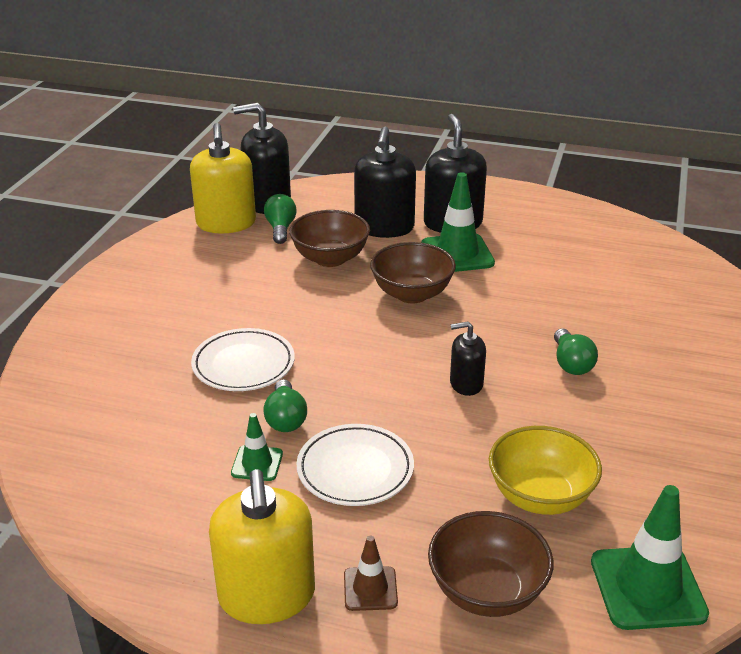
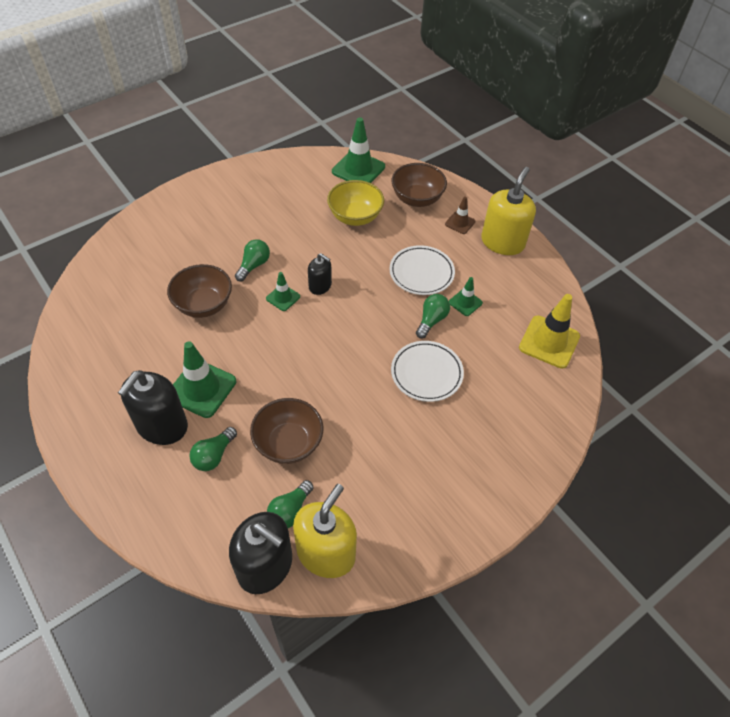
camera: 145 degrees left, 20 degrees up
(98, 475) = (549, 342): none -> yellow traffic cone
(384, 227) = (214, 455): black soap dispenser -> green light bulb
(412, 294) = (274, 369): brown bowl -> brown bowl (203, 305)
(490, 351) = (283, 297): none -> green traffic cone

